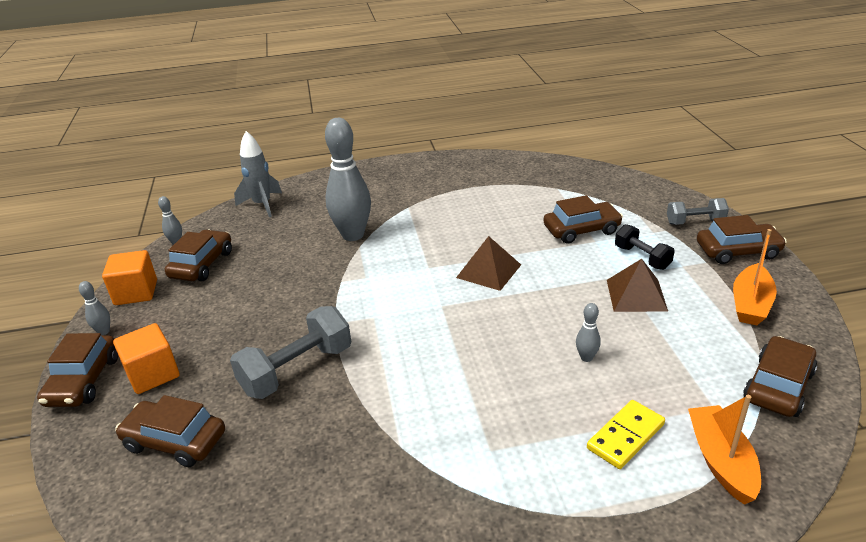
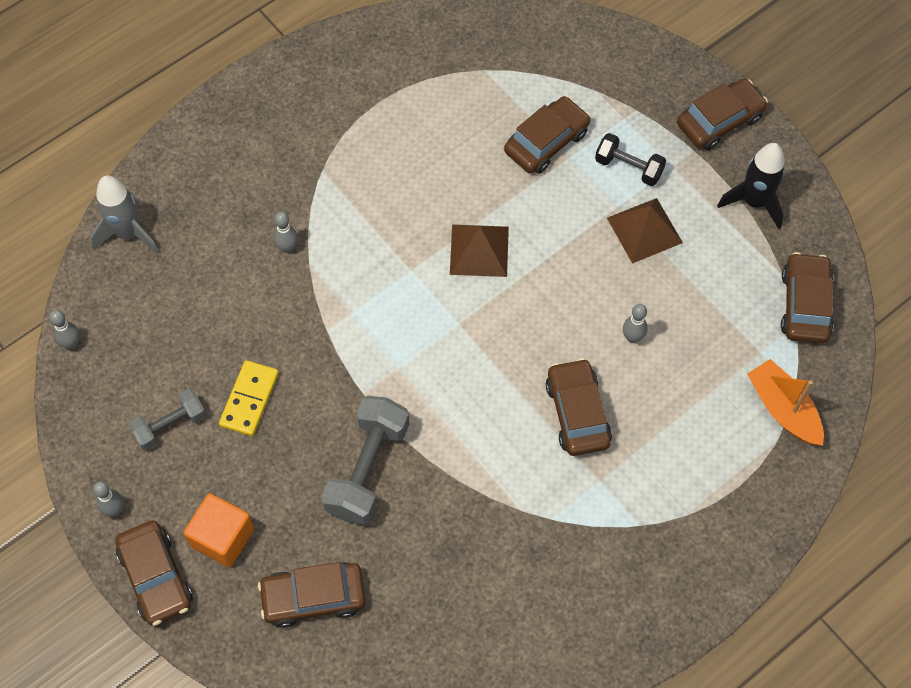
camera: 30 degrees left, 30 degrees up
(136, 292) = (98, 442): orange cube -> none
(202, 264) = (139, 367): brown car -> brown car (577, 413)
(353, 235) = (287, 248): grey bowling pin -> grey bowling pin, size x0.42
(626, 436) = (702, 416): yellow domino -> yellow domino (249, 399)
(695, 222) = (661, 83): grey dumbbell -> grey dumbbell (170, 425)
(750, 304) = (754, 202): orange boat -> black rocket

